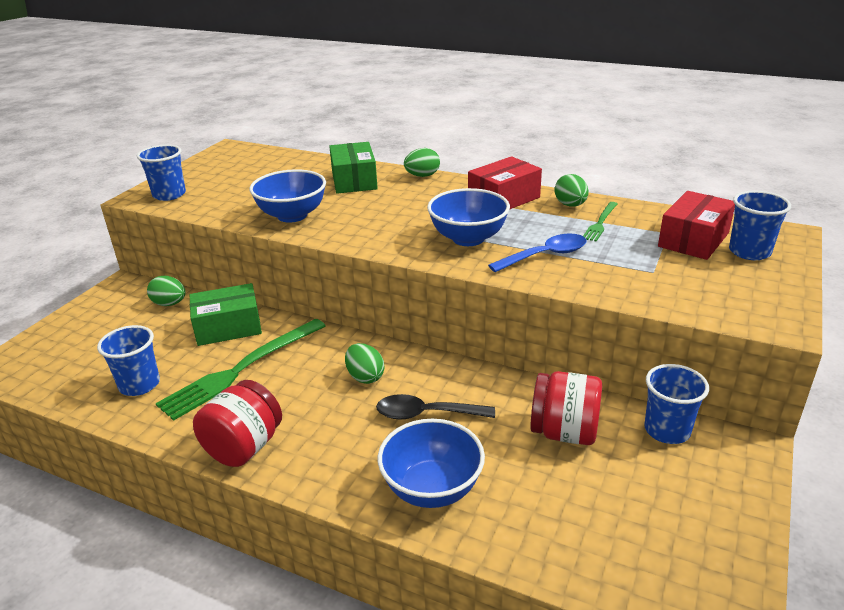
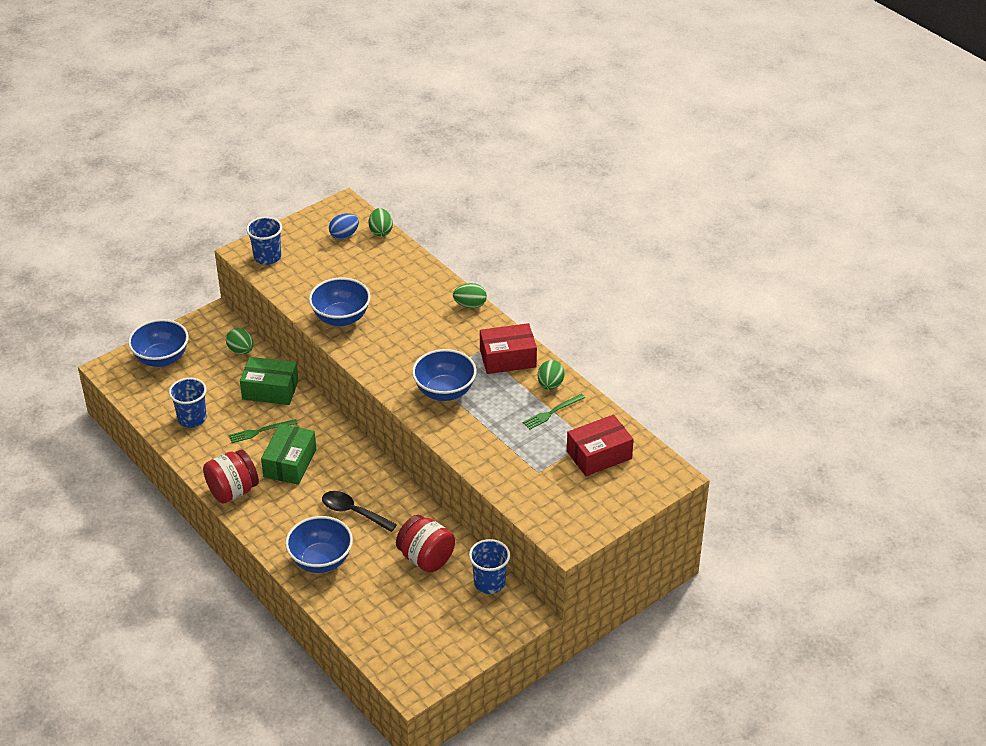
camera: 25 degrees right, 10 degrees up
(68, 338) = (161, 358): none -> blue bowl
(241, 369) = (260, 431): green fork -> green fork, size x0.49
(245, 164) = (344, 235): none -> blue egg
(354, 180) = (413, 291): green box -> green box (290, 463)
(365, 377) = (335, 469): green egg -> green egg (381, 231)
(545, 255) = (481, 429): blue spoon -> none
(749, 252) = (623, 481): blue cup -> none

